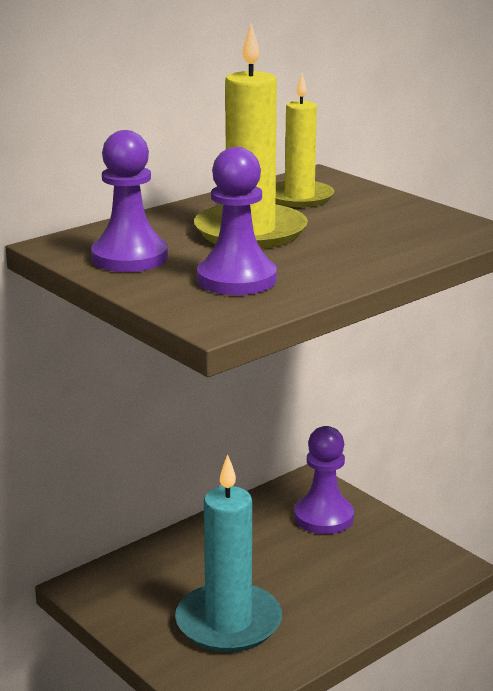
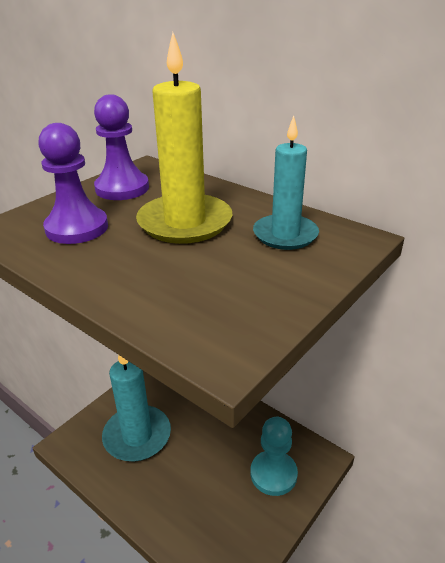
camera: 80 degrees right, 10 degrees up
(299, 197) = (285, 235): yellow candle -> turquoise candle
(323, 517) = (273, 474): purple pawn -> turquoise pawn

